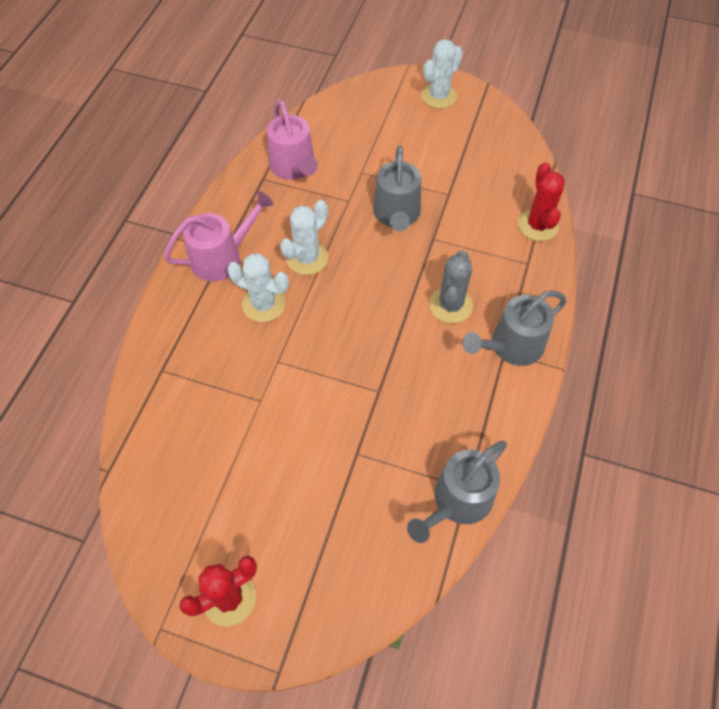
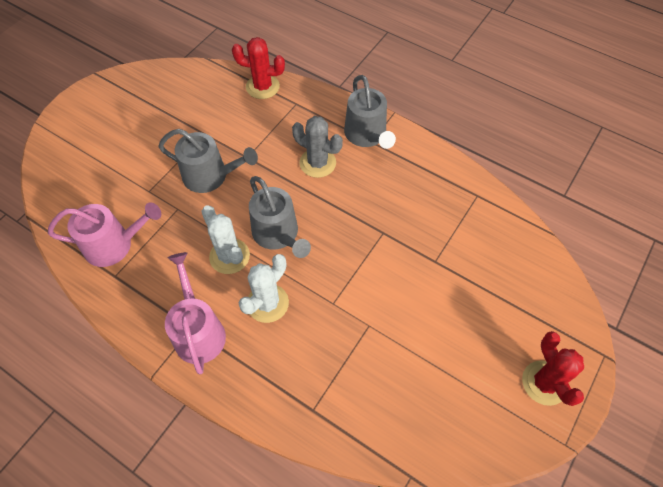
camera: 75 degrees left, 0 degrees up
(439, 96) = (89, 110): white cactus -> none
(458, 501) = (486, 204): grey watering can -> grey watering can (278, 234)

